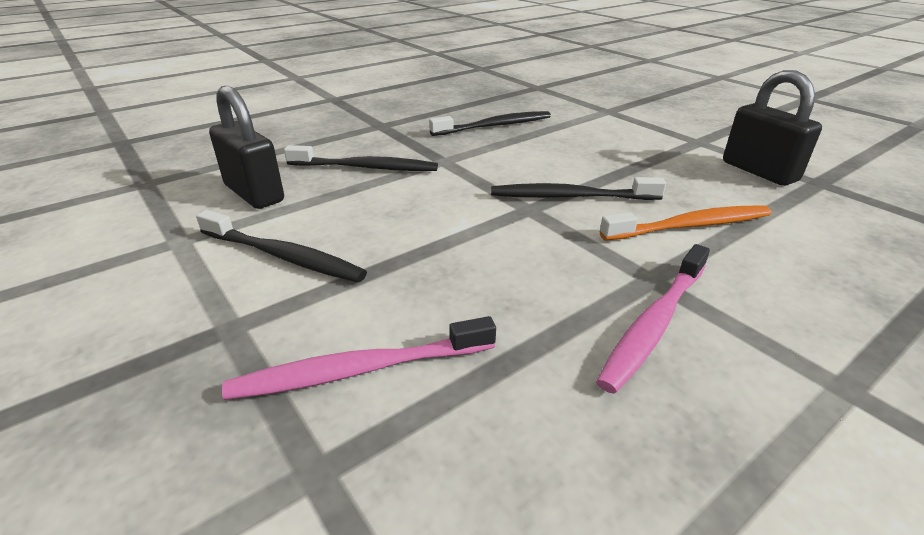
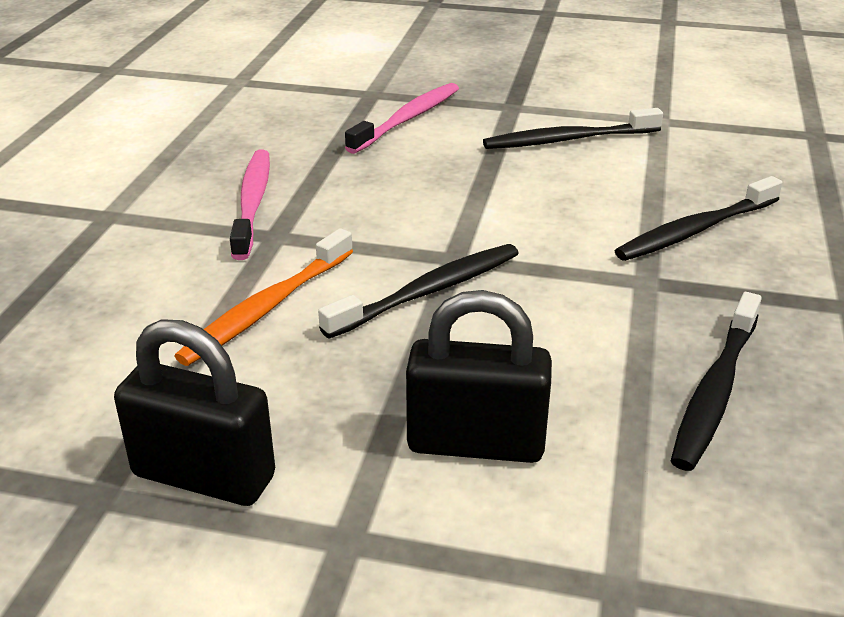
camera: 140 degrees right, 0 degrees up
(254, 193) = (711, 164): black padlock -> black padlock (476, 443)

